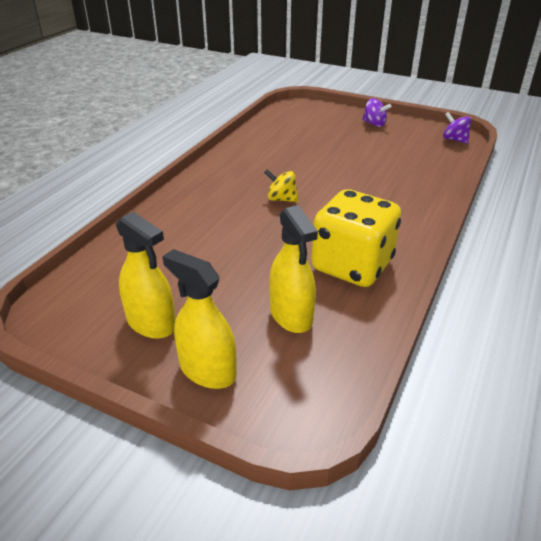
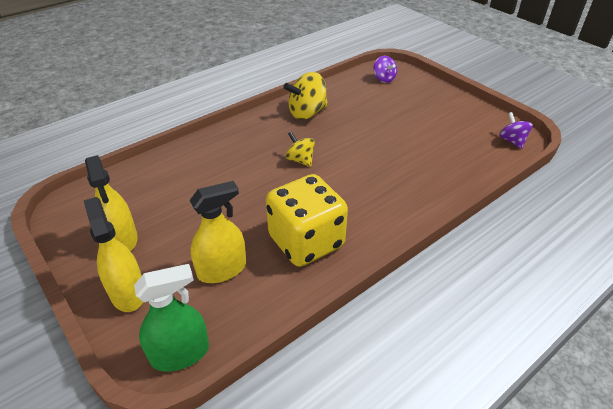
camera: 25 degrees right, 5 degrees up
(251, 158) = (307, 113): none -> yellow spinning top
(291, 315) = (222, 269): yellow spray bottle -> yellow spray bottle turned 120 degrees counterclockwise
(318, 404) = (180, 353): none -> green spray bottle
(374, 124) = (445, 104): purple spinning top -> purple spinning top (383, 79)

